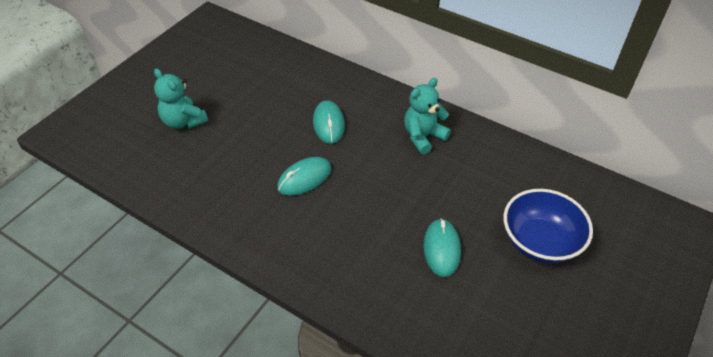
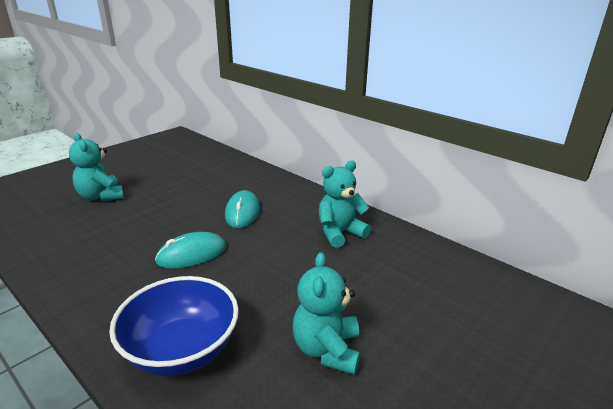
camera: 10 degrees right, 20 degrees down
(441, 249) = (327, 350): turquoise mouse -> turquoise teddy bear
(539, 242) = (467, 360): blue bowl -> blue bowl (182, 350)

